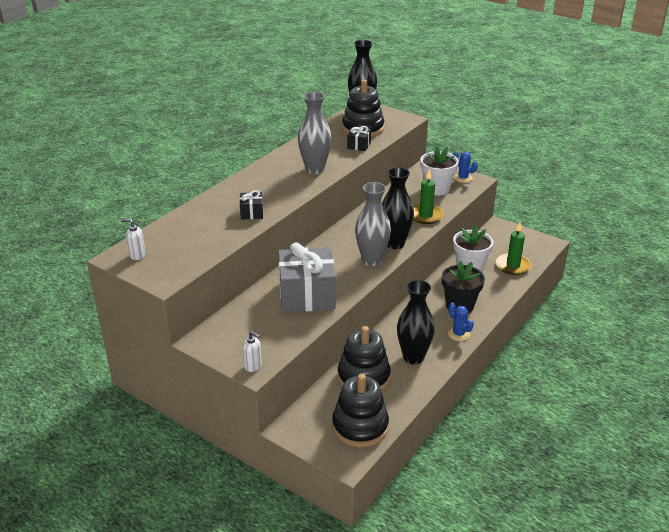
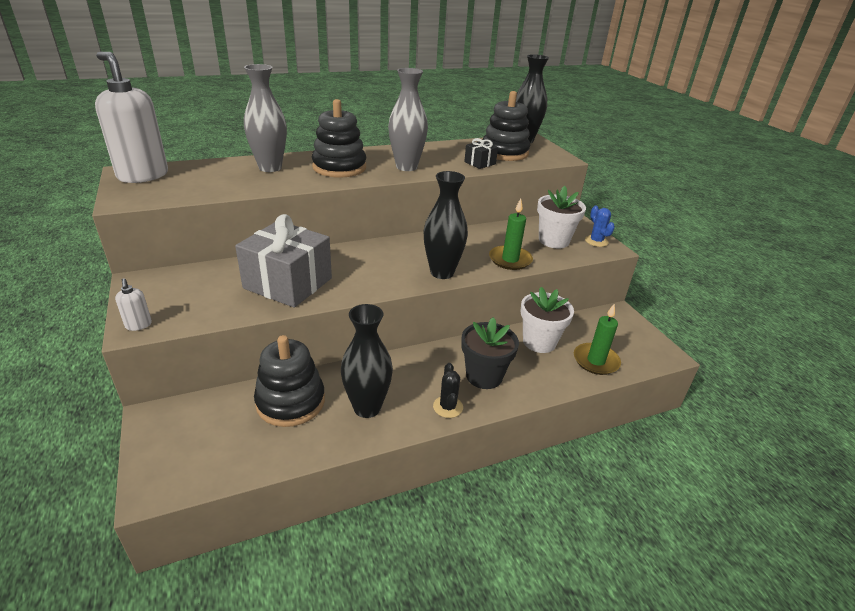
camera: 30 degrees right, 0 degrees up
(137, 255) = (143, 175): white soap dispenser -> white soap dispenser, size x2.43
(252, 213) = (291, 179): black gift -> none
(360, 426) = (216, 455): black stacking toy -> black stacking toy (339, 167)
(372, 260) = (397, 278): grey vase -> grey vase (270, 168)
(458, 334) = (448, 407): blue cactus -> black cactus

